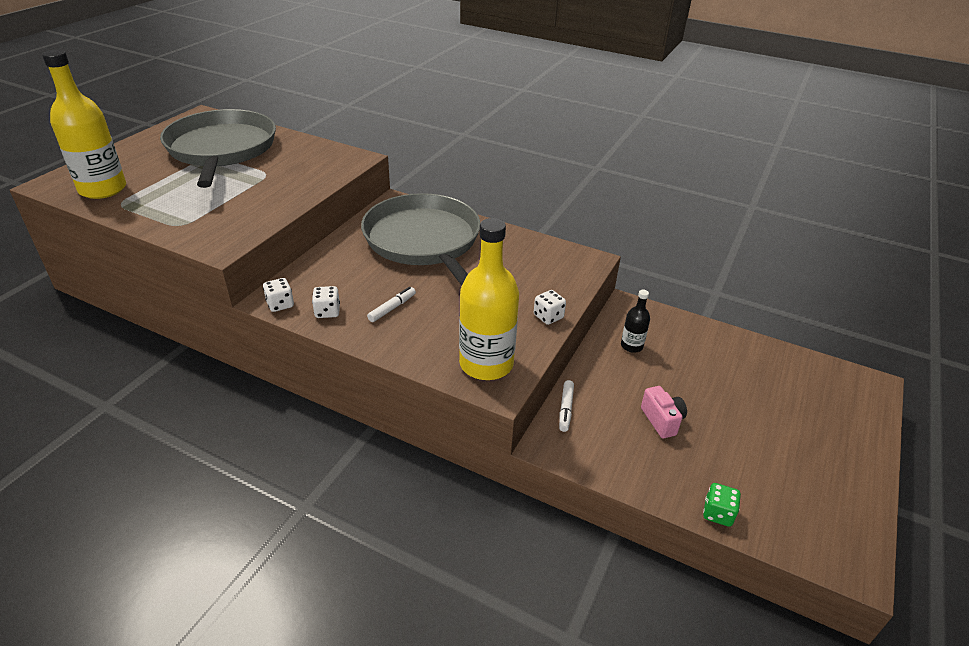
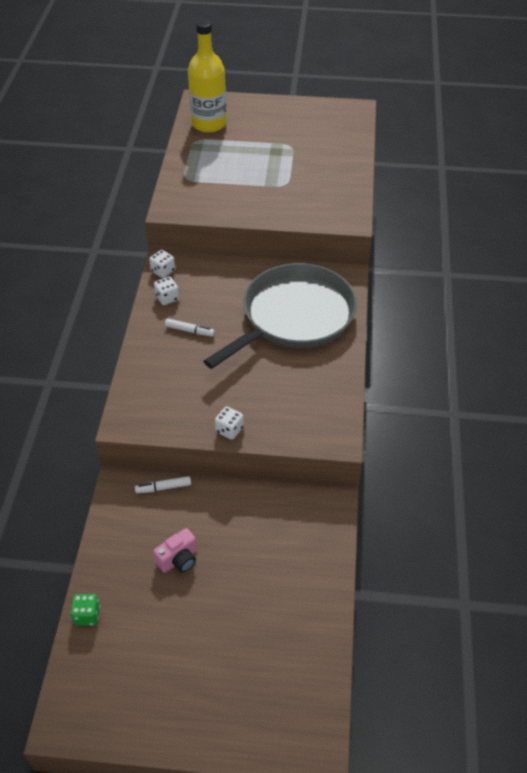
camera: 70 degrees right, 10 degrees up
(221, 149) = (306, 146): grey pan -> none
(486, 364) = (149, 407): yellow bottle -> none
(631, 346) = (270, 518): black bottle -> none

